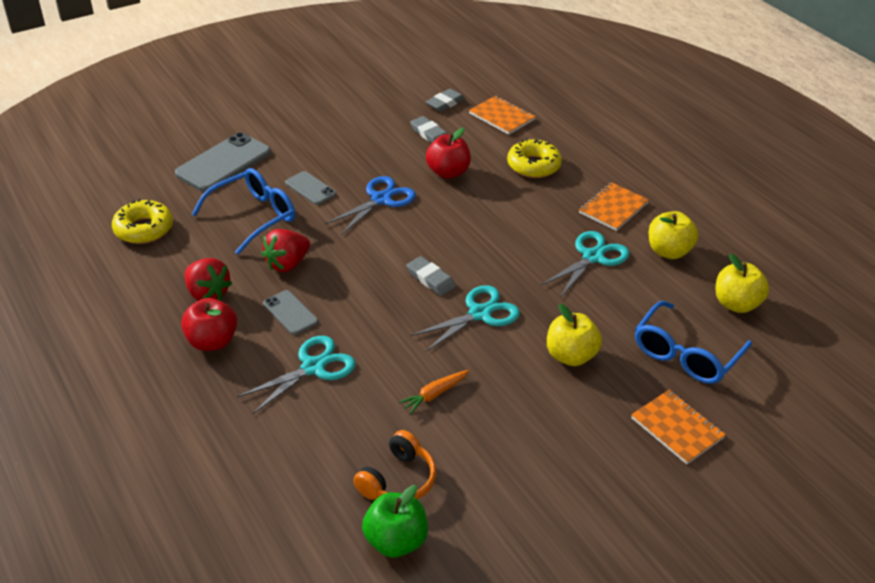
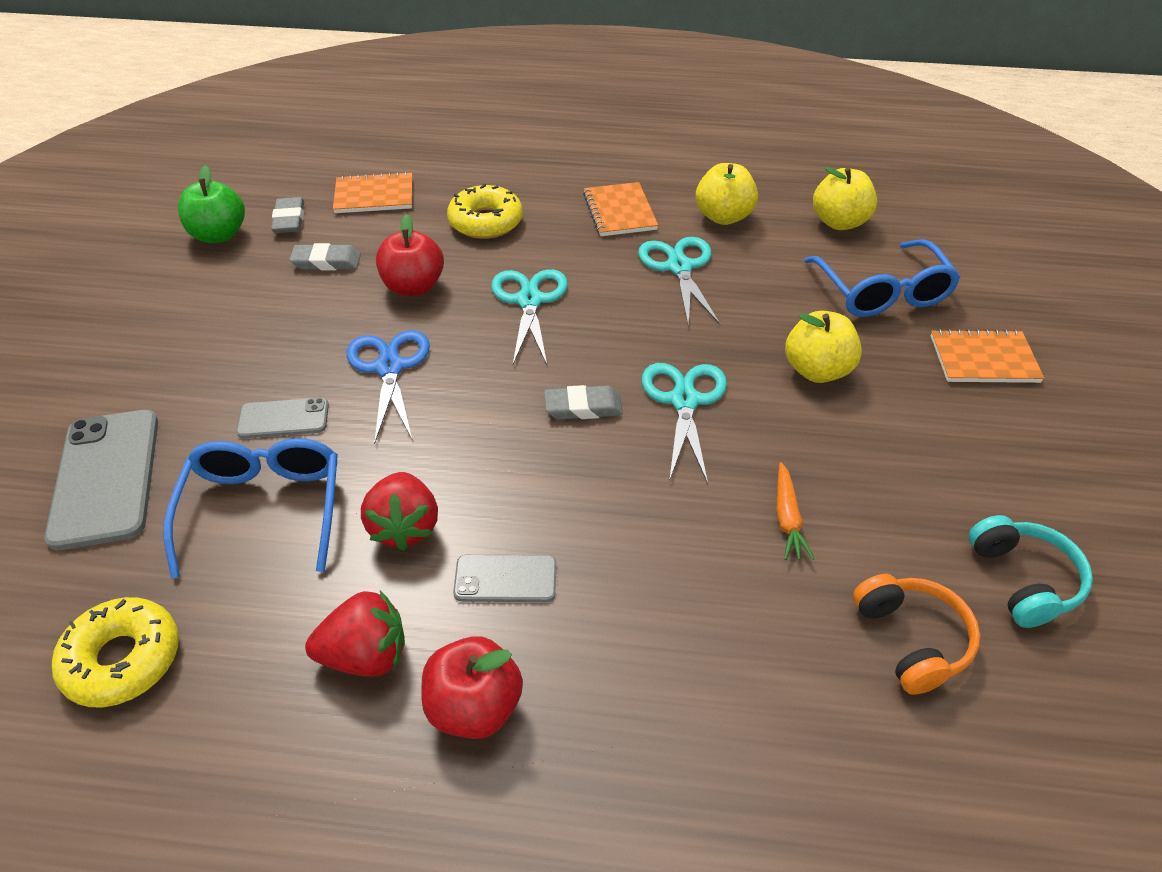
camera: 50 degrees left, 5 degrees up
(313, 367) = (636, 614): turquoise scissors -> turquoise scissors (529, 301)
(396, 541) = (1018, 704): green apple -> green apple (219, 235)
(492, 514) = (1024, 580): none -> turquoise headphones

